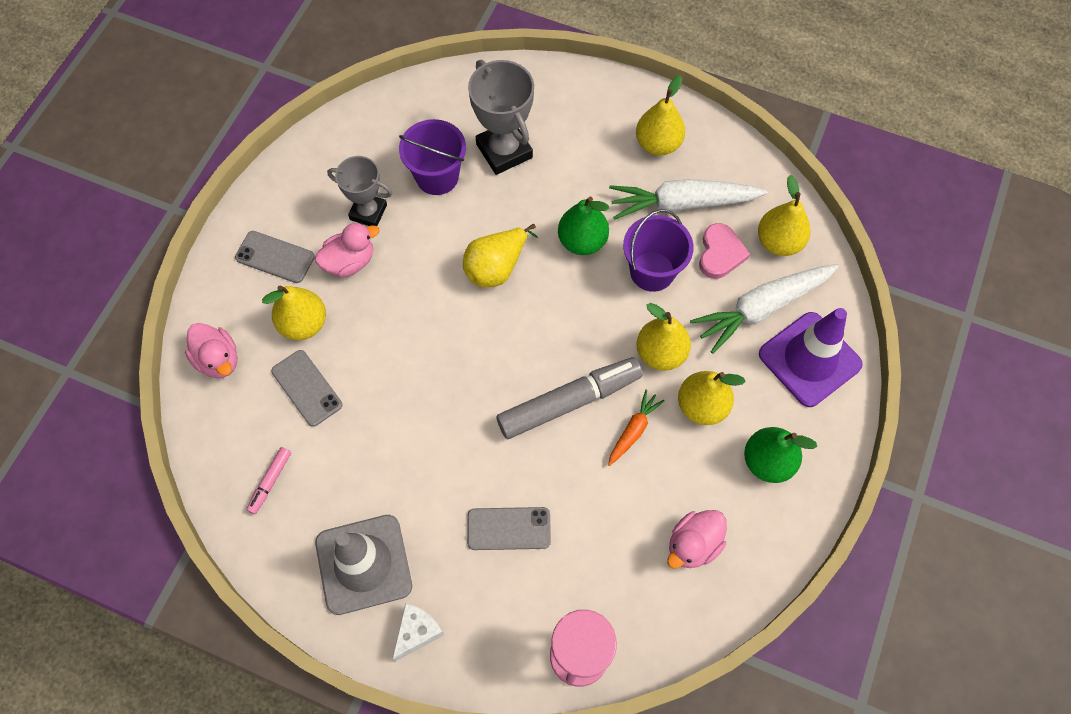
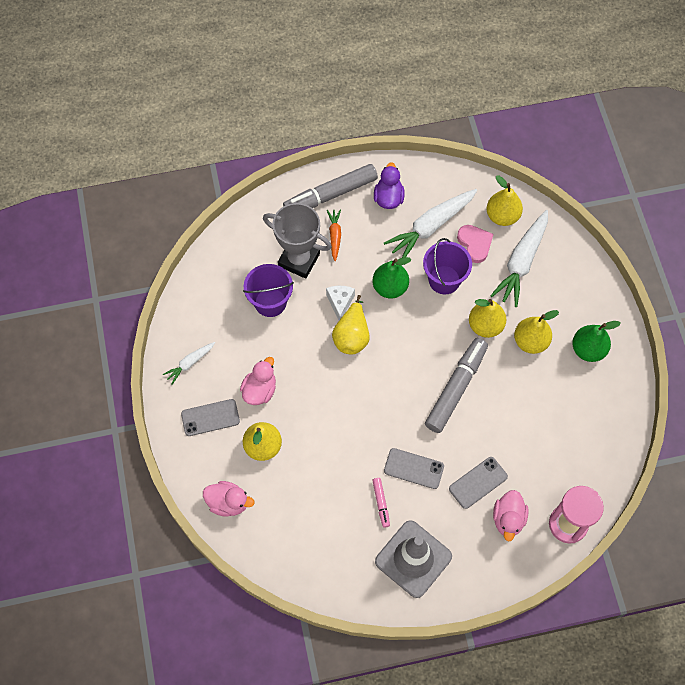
camera: 35 degrees left, 0 degrees up
(270, 482) = (321, 551): pink marker -> pink marker (381, 503)
(301, 187) = (190, 363): none -> white carrot
(307, 388) = (297, 483): grey phone -> grey phone (414, 468)
(368, 212) = (246, 352): grey trophy -> none
(417, 632) = (473, 574): white cheese -> white cheese (340, 303)
(595, 103) = (331, 194): none -> grey marker
(633, 430) = (503, 380): orange carrot -> orange carrot (334, 236)
(658, 144) = (388, 198): yellow pear -> purple duck
(693, 545) = (582, 422): pink duck -> pink duck (508, 519)
(809, 359) = (568, 275): purple traffic cone -> none

